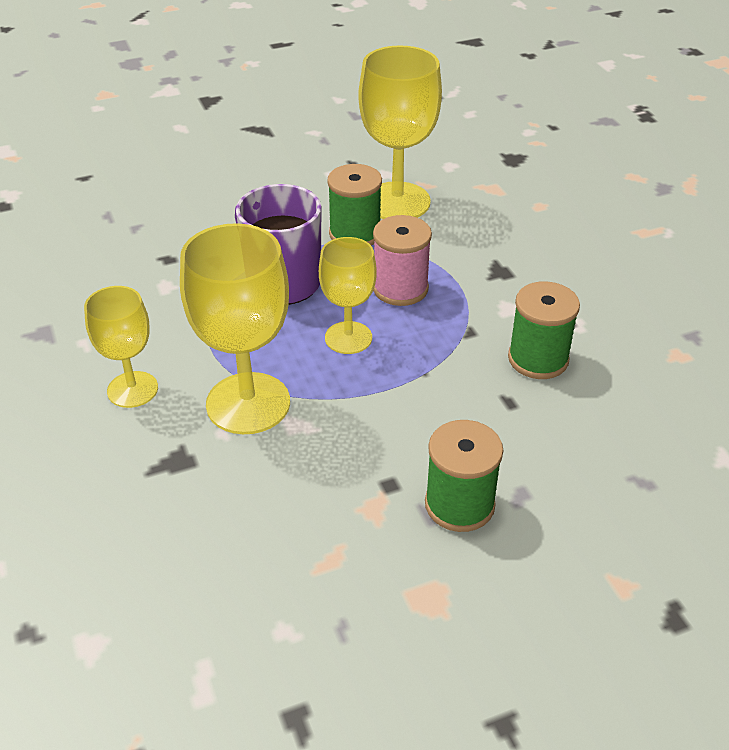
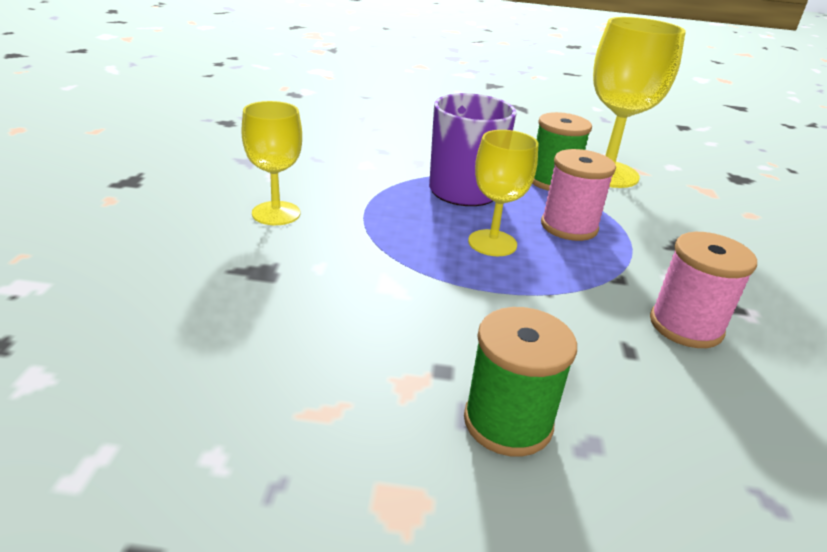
camera: 25 degrees right, 10 degrees down
(248, 403) = (361, 255): yellow goblet -> none
(538, 359) = (685, 326): green spool -> pink spool

